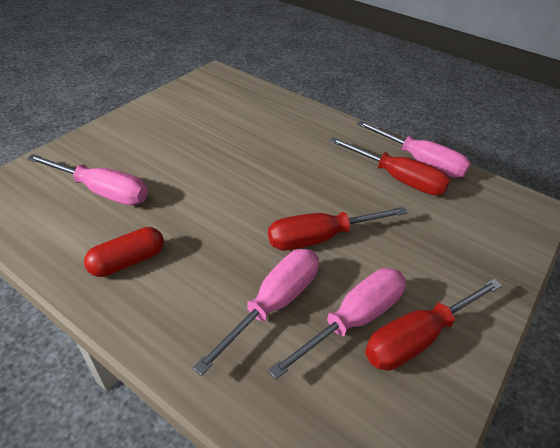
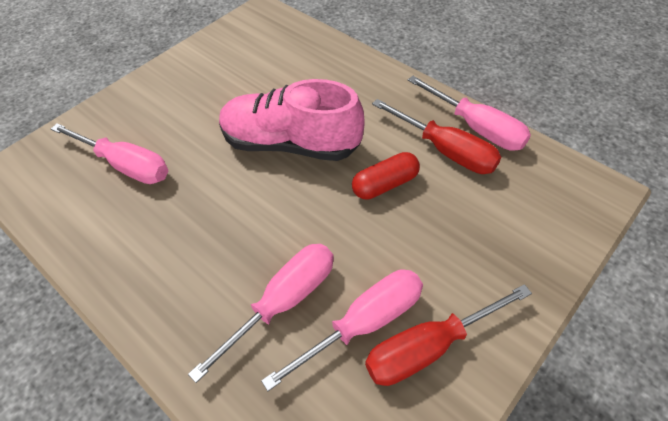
camera: 10 degrees right, 10 degrees up
(128, 261) = (143, 248): red capsule -> red capsule (385, 184)
(259, 174) = (291, 144): none -> pink shoe
(319, 238) = (344, 225): red screwdriver -> none

